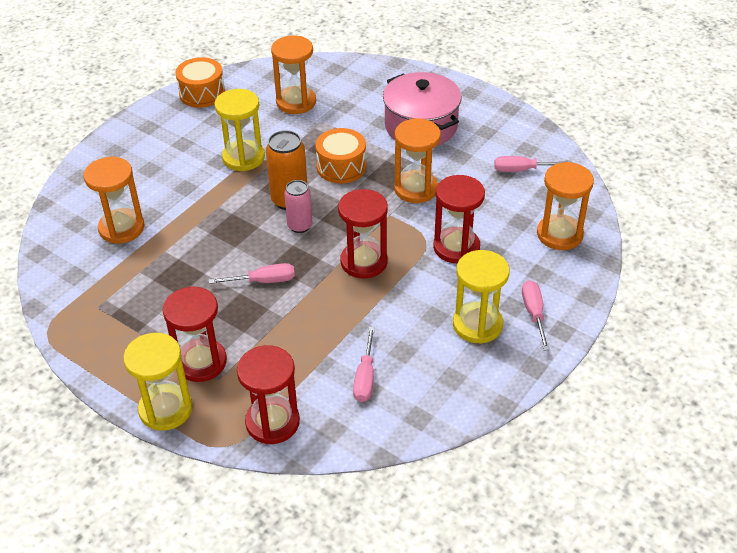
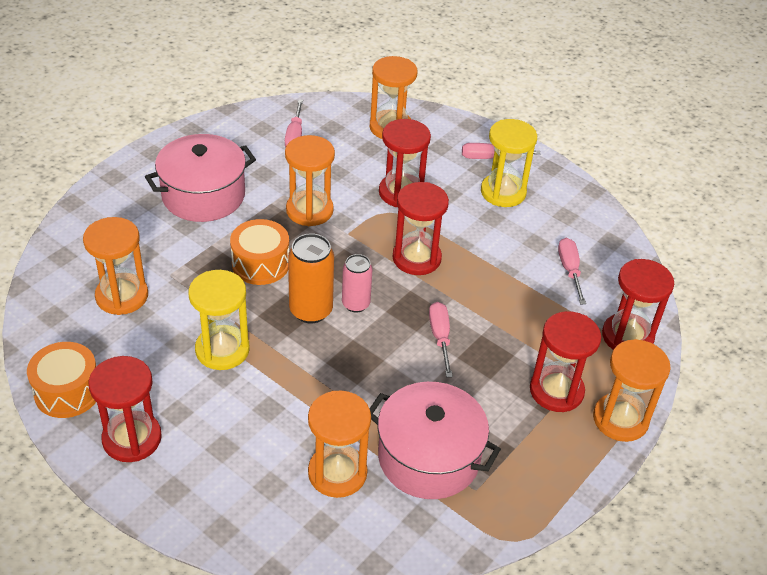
camera: 90 degrees left, 0 degrees up
(132, 278) = (428, 457): none -> pink pot
(160, 127) = (132, 438): none -> red hourglass
(165, 409) = (620, 419): yellow hourglass -> orange hourglass
(365, 378) = (569, 269): pink screwdriver -> pink screwdriver turned 105 degrees counterclockwise

